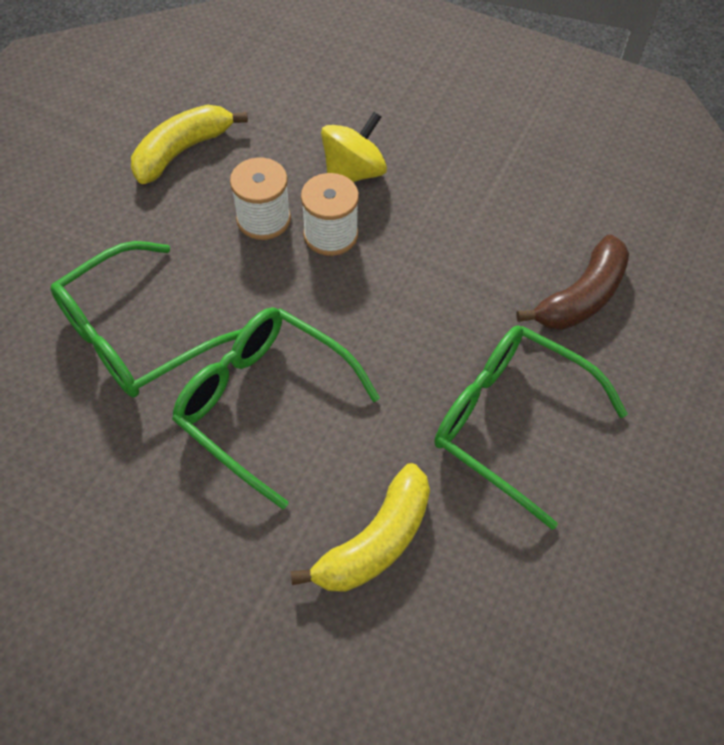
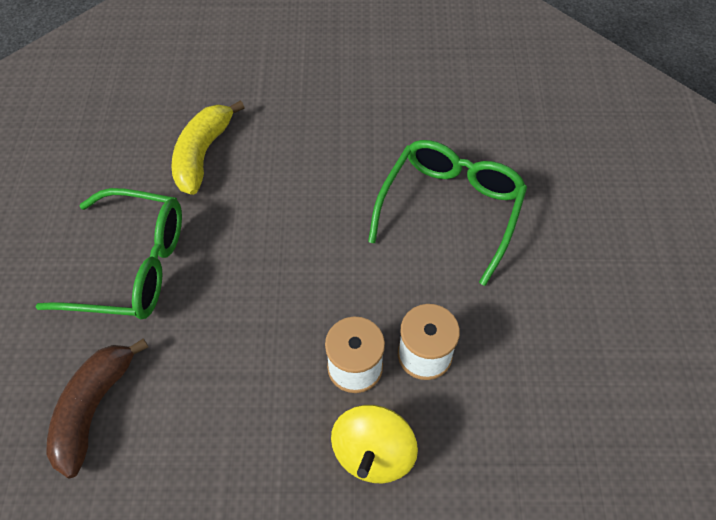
camera: 155 degrees right, 0 degrees up
(182, 151) = (554, 395): yellow banana -> none
(264, 403) = (324, 203): green glasses -> none

